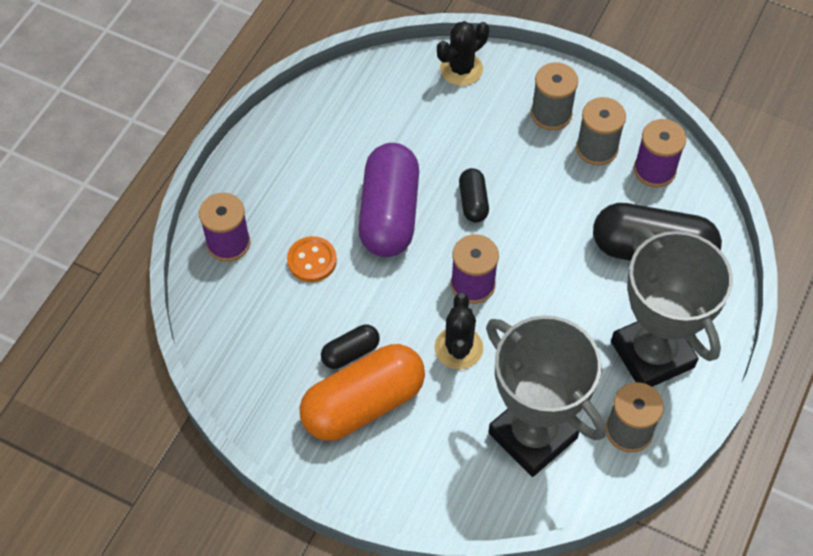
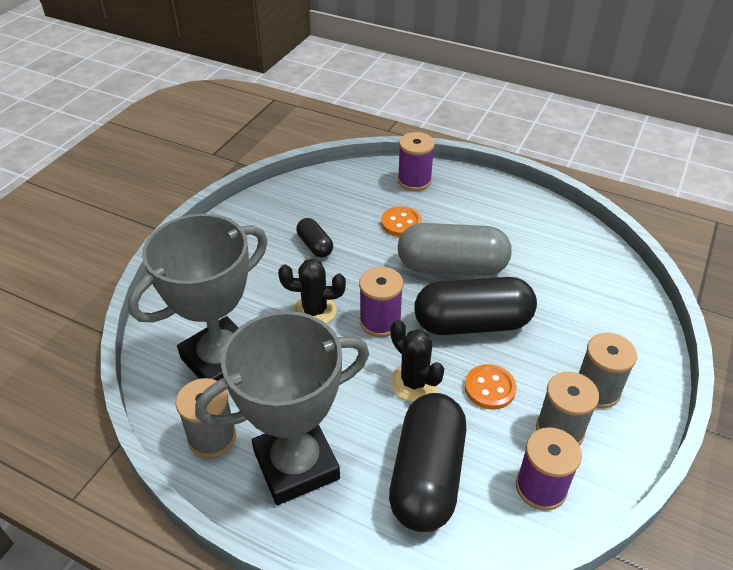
camera: 90 degrees right, 15 degrees down
(363, 404) = (268, 253): orange capsule -> none
(389, 214) = (452, 267): purple capsule -> grey capsule
(461, 69) = (633, 317): black cactus -> black cactus (414, 382)
(473, 202) = (472, 323): black capsule -> black capsule, size x2.08
(554, 195) = (489, 388): none -> orange button

